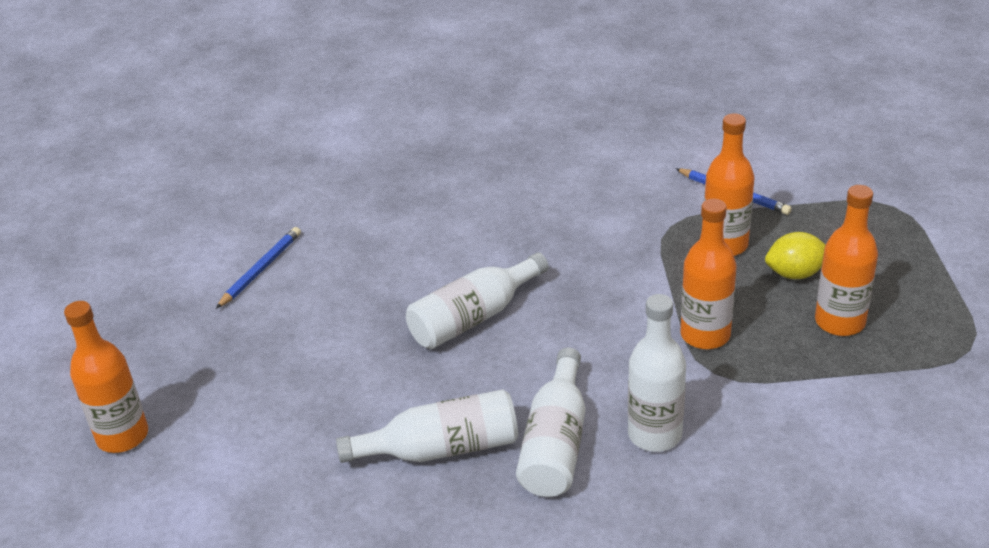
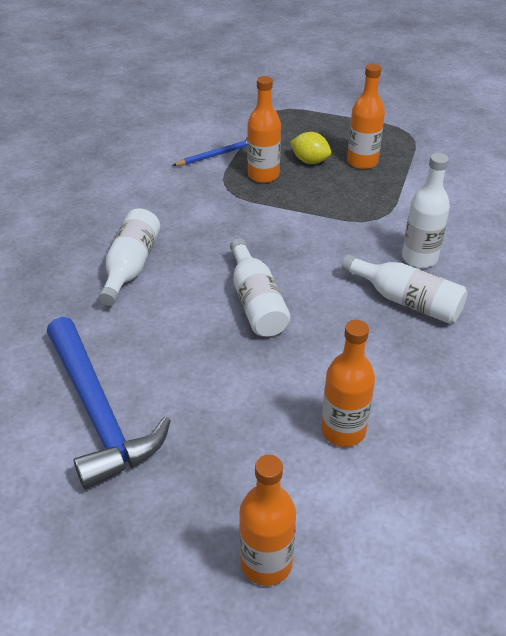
camera: 70 degrees left, 5 degrees up
(261, 269) = (99, 412): blue pencil -> blue hammer
(441, 448) = (385, 356): white bottle -> white bottle (130, 266)
(705, 335) = (342, 210): orange bottle -> orange bottle (343, 430)
(795, 274) = (310, 161): yellow lemon -> yellow lemon turned 75 degrees counterclockwise

